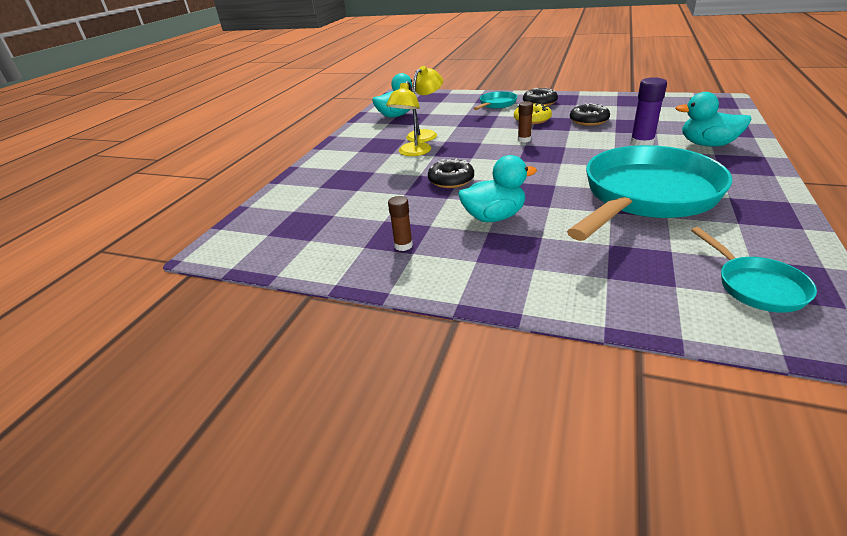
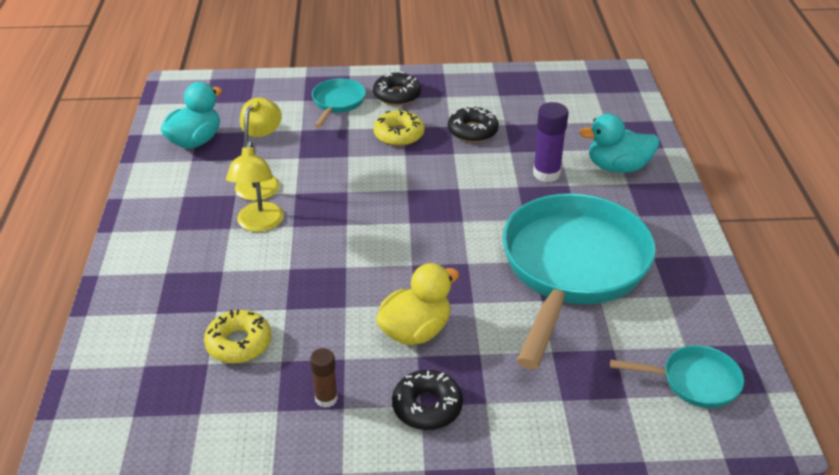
camera: 25 degrees left, 5 degrees up
(361, 207) = (239, 343): none -> yellow donut
(451, 180) = (337, 273): black donut -> black donut (427, 406)
(494, 217) = (415, 331): turquoise duck -> yellow duck
(524, 140) = (402, 179): brown glue stick -> none
(756, 286) = (694, 381): turquoise pan -> turquoise pan turned 45 degrees counterclockwise

